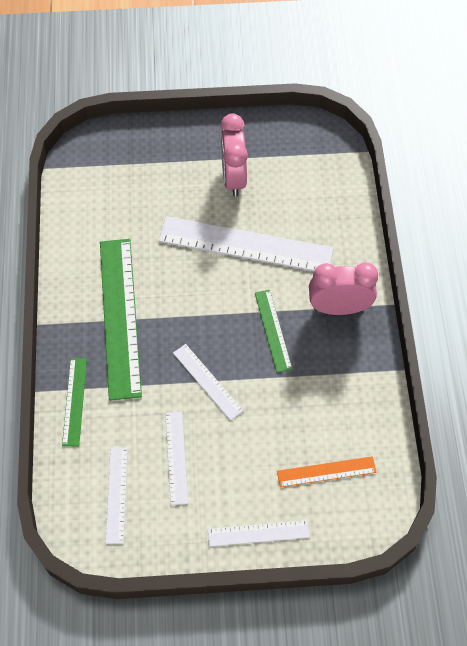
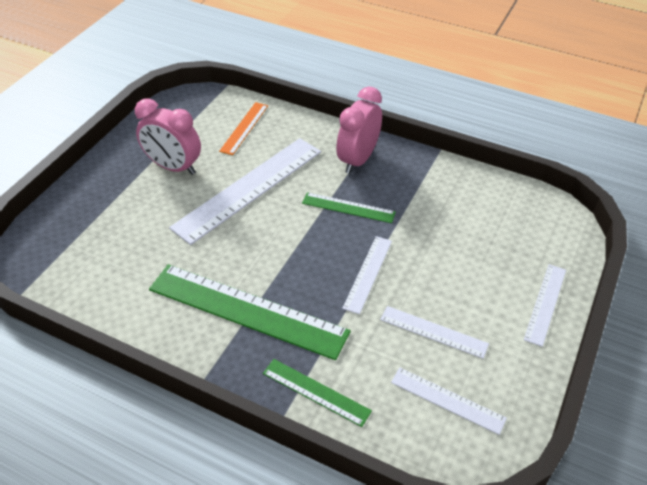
camera: 60 degrees left, 15 degrees down
(207, 381) = (368, 273): white ruler -> white ruler turned 60 degrees counterclockwise
(326, 472) = (508, 232): orange ruler -> orange ruler (244, 128)

